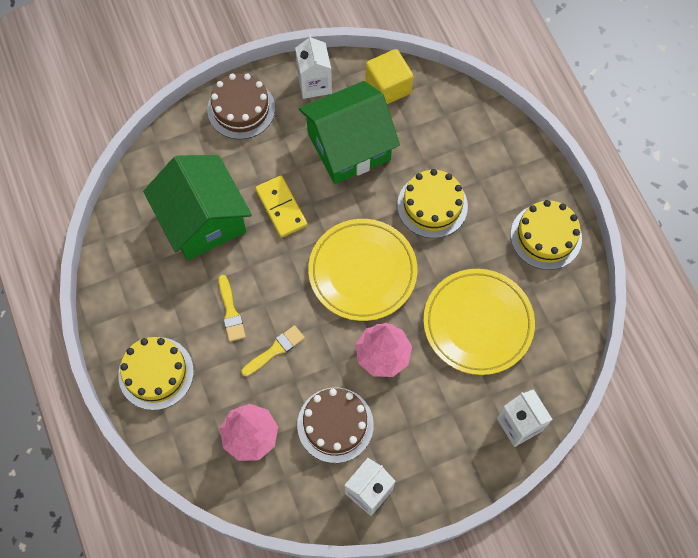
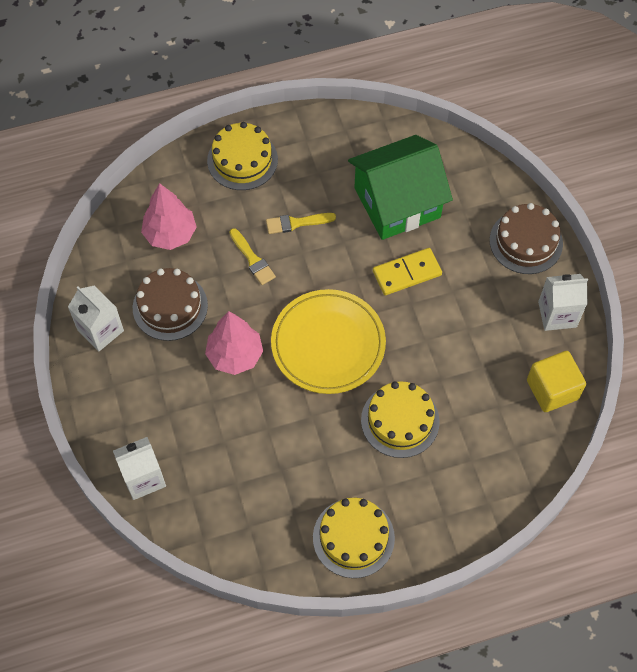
camera: 95 degrees right, 5 degrees down
(349, 146) = (477, 343): green house -> none
(478, 323) = (258, 451): yellow plate -> none

